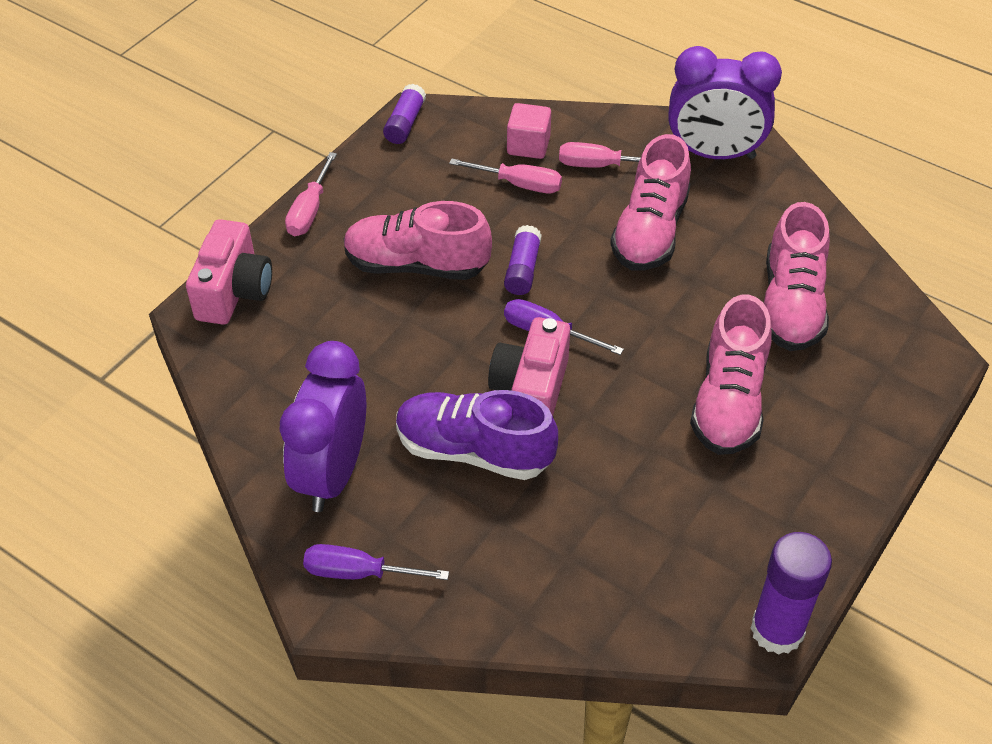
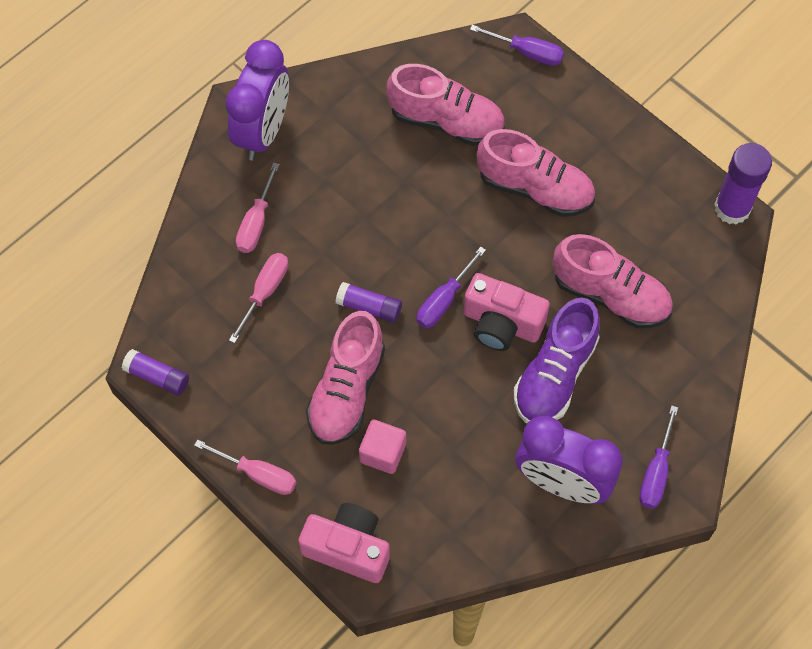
camera: 80 degrees left, 15 degrees up
(528, 145) = (215, 275): pink cube -> pink cube (383, 453)
(650, 231) = (345, 201): pink shoe -> pink shoe (610, 295)
(926, 370) = (527, 52): none -> purple screwdriver

